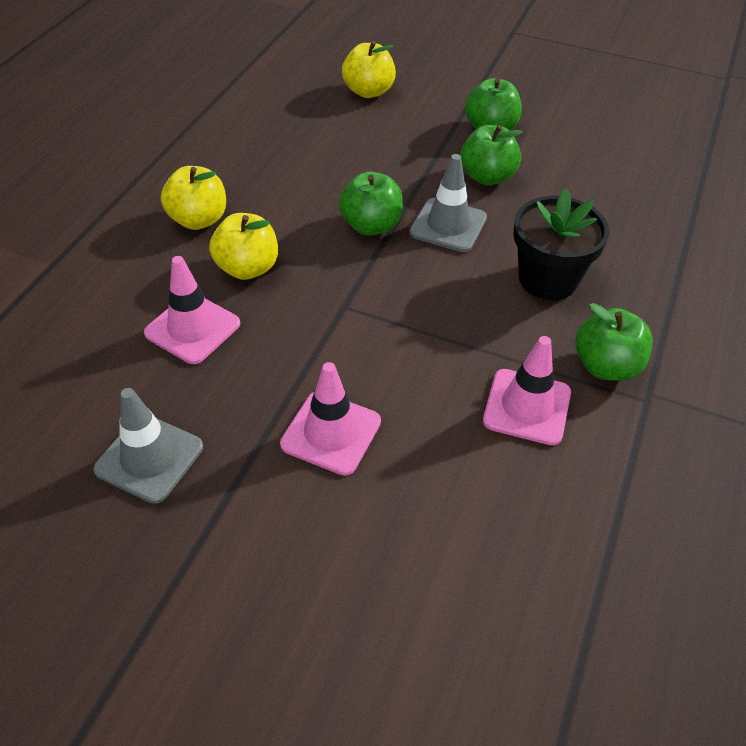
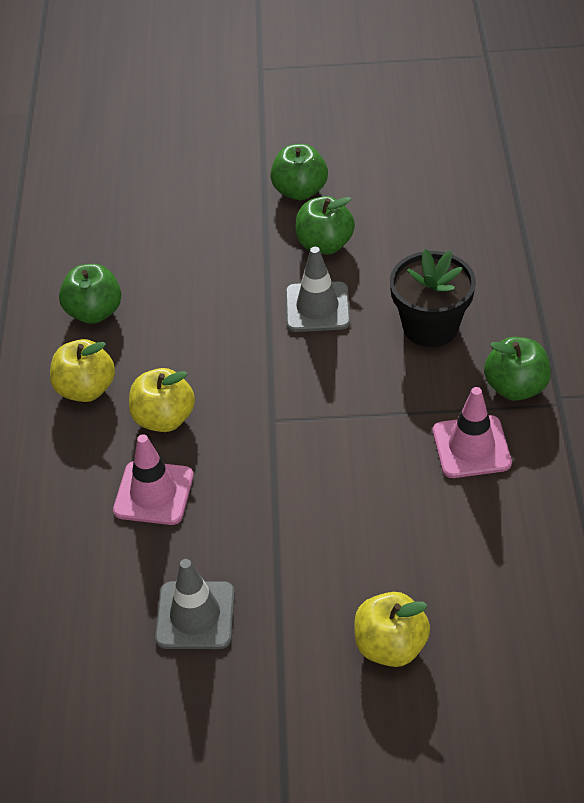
camera: 20 degrees left, 0 degrees up
(331, 433) = (329, 533): pink traffic cone -> none
(368, 91) = (159, 190): yellow apple -> yellow apple (390, 646)
(371, 226) = (249, 334): green apple -> green apple (94, 312)

